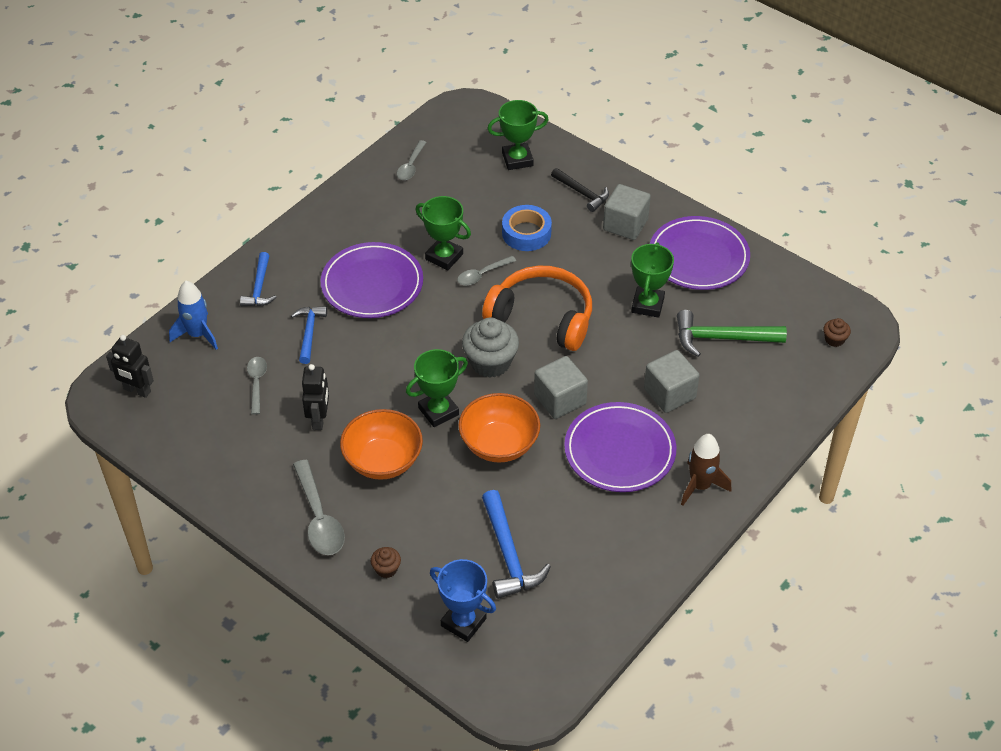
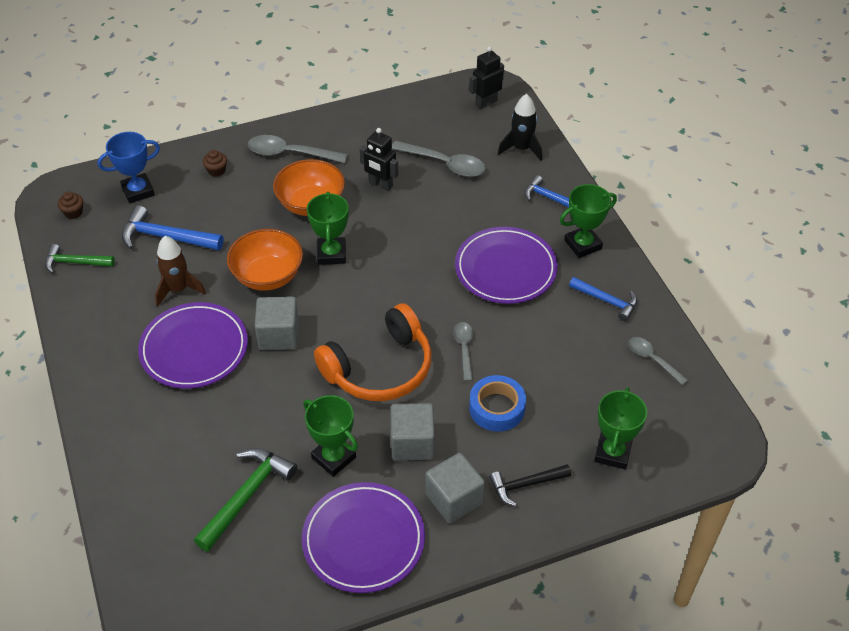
camera: 120 degrees right, 0 degrees up
(197, 334) = (521, 149): blue rocket -> black rocket
(257, 383) = (445, 164): grey spoon -> grey spoon, size x1.64
(309, 333) = (476, 210): blue hammer -> blue hammer (606, 301)
(444, 257) = (506, 331): green trophy -> green trophy (583, 245)
(490, 362) = (356, 308): grey cupcake -> none
(595, 611) = (75, 262): none -> green hammer
(669, 393) = (220, 416): grey cube -> grey cube (412, 443)
(700, 486) = (113, 384): brown rocket -> brown rocket (178, 289)
(834, 339) = (166, 597): brown cupcake -> brown cupcake (73, 212)

